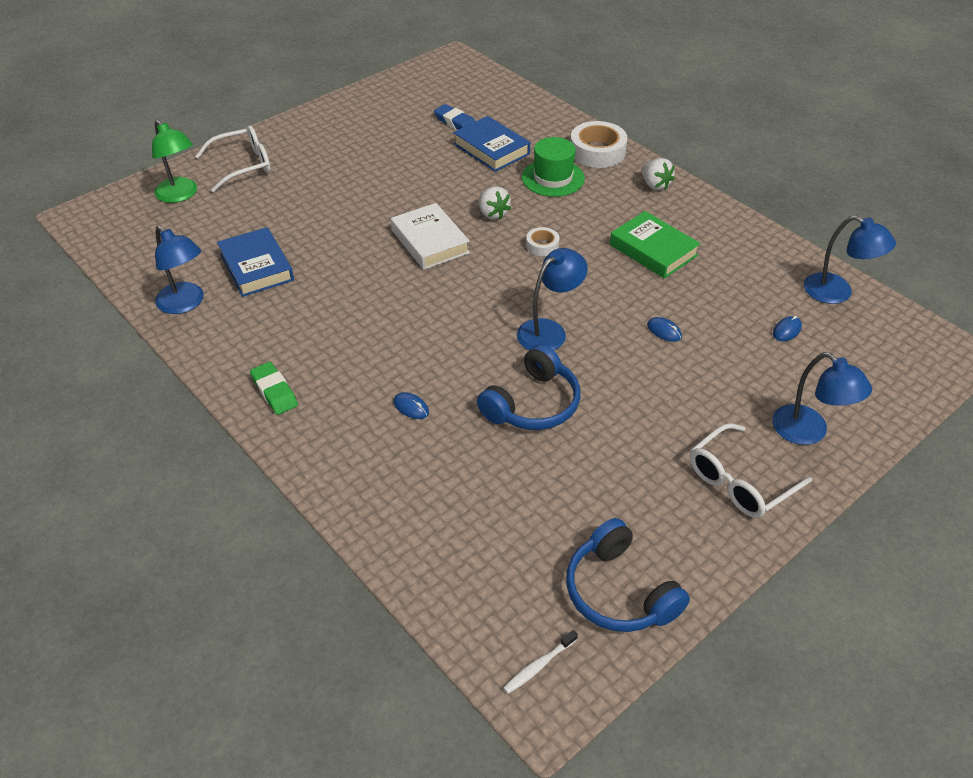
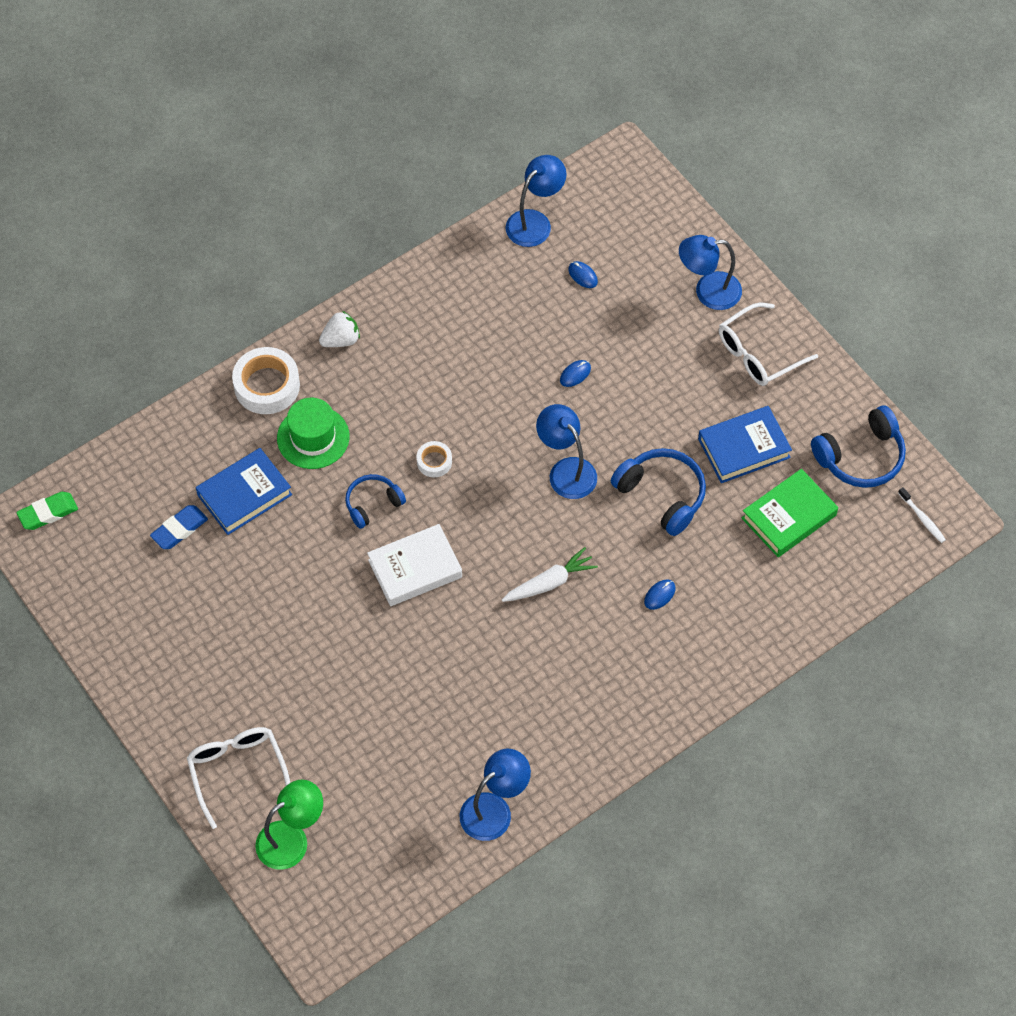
camera: 85 degrees left, 15 degrees up
(256, 267) = (440, 742): blue book -> blue book (743, 448)
(274, 391) = (631, 713): green eraser -> green eraser (48, 513)
(421, 326) = (549, 582): none -> white carrot
(493, 214) = (372, 504): white strawberry -> blue headphones
(653, 250) = (454, 362): green book -> green book (789, 517)
(740, 481) = (758, 353): white glasses -> white glasses turned 90 degrees clockwise
(808, 432) = (708, 291): blue lamp -> blue lamp turned 150 degrees counterclockwise

